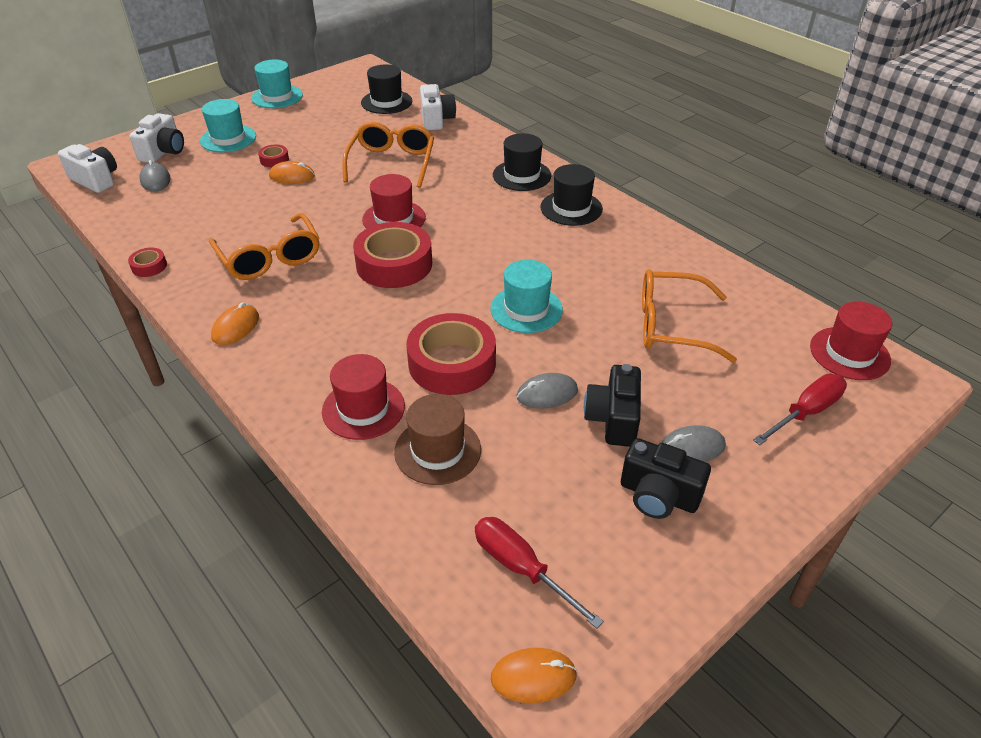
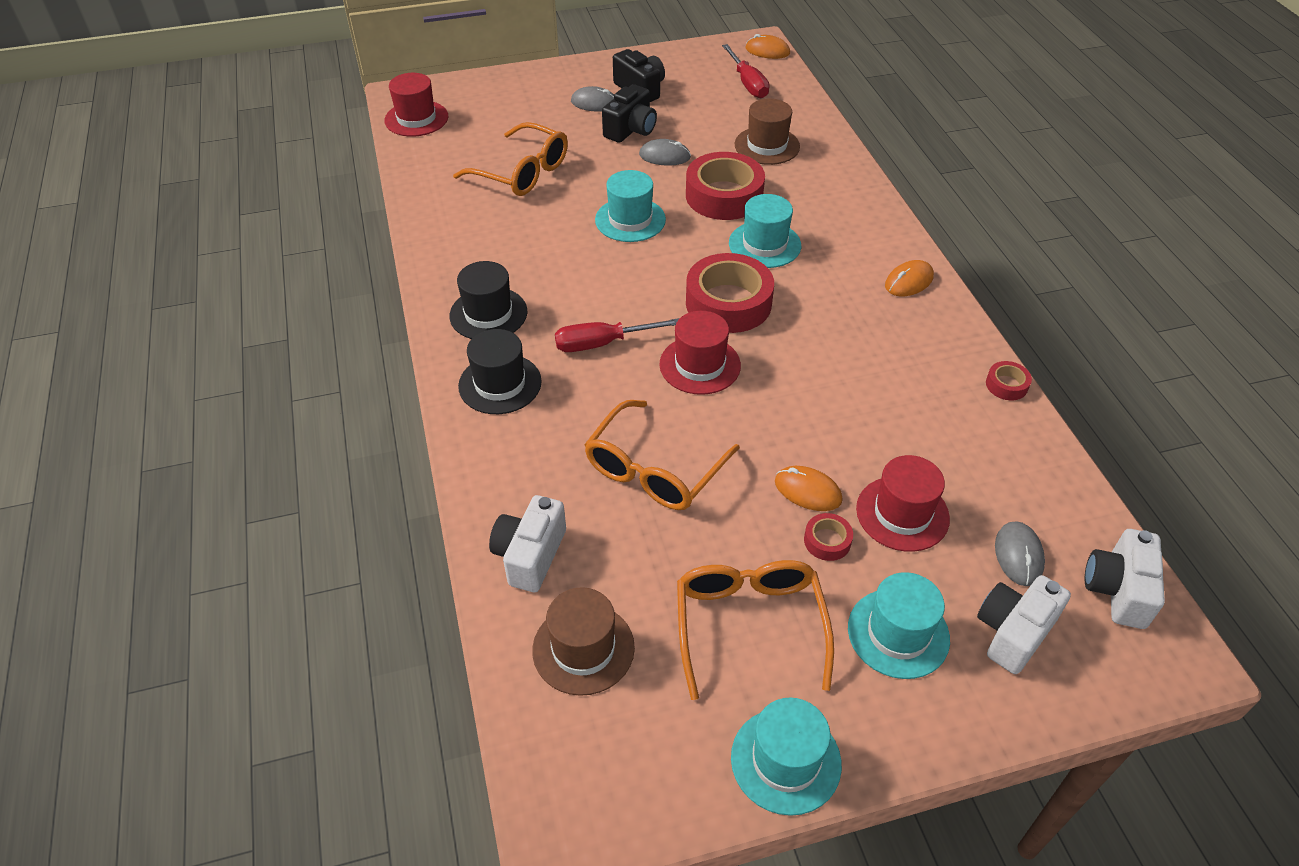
camera: 155 degrees left, 5 degrees up
(96, 180) = (1117, 590): white camera -> white camera turned 45 degrees clockwise
(270, 258) = (863, 352): orange glasses -> orange glasses (749, 625)
(363, 409) = (810, 184): red hat -> red hat (902, 513)
(385, 323) = (764, 244): none -> turquoise hat
(386, 102) = (583, 648): black hat -> brown hat
(806, 412) = (497, 99): red screwdriver -> red screwdriver (602, 343)

